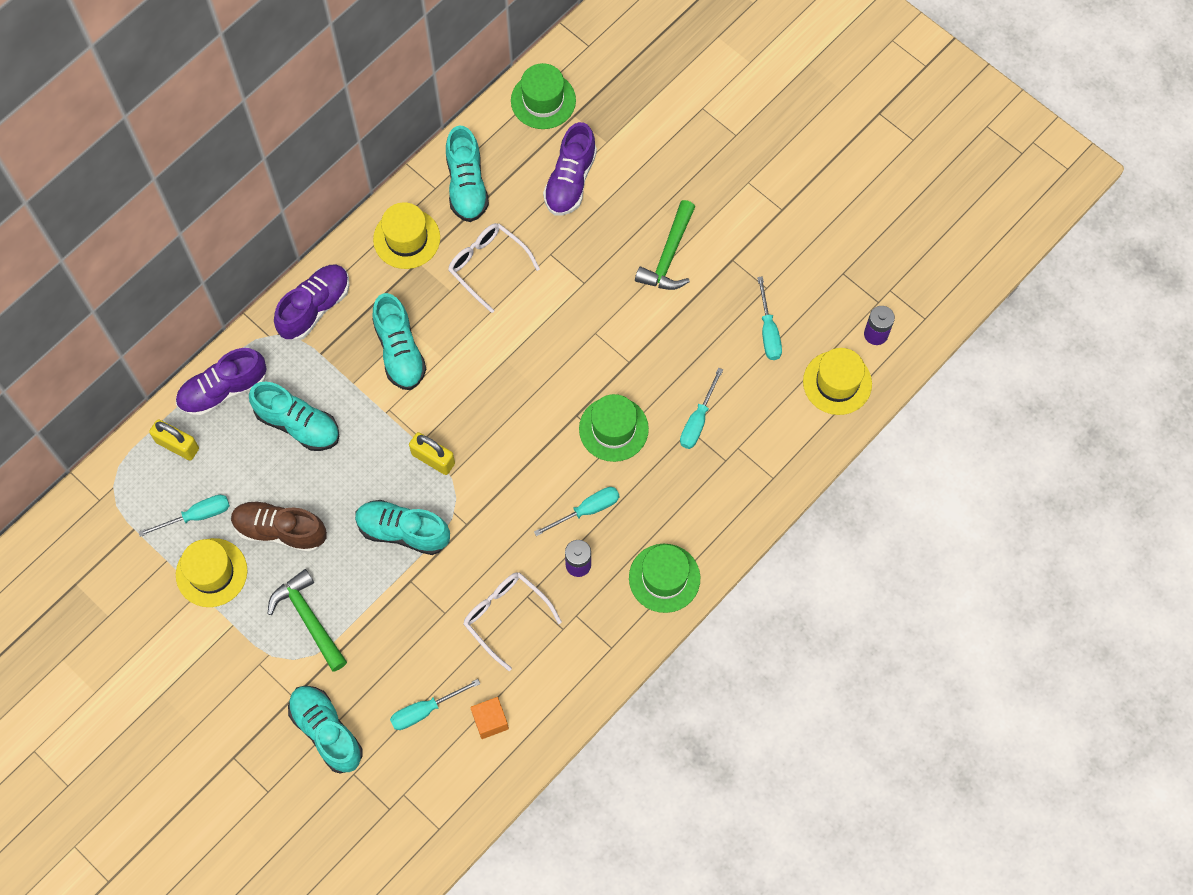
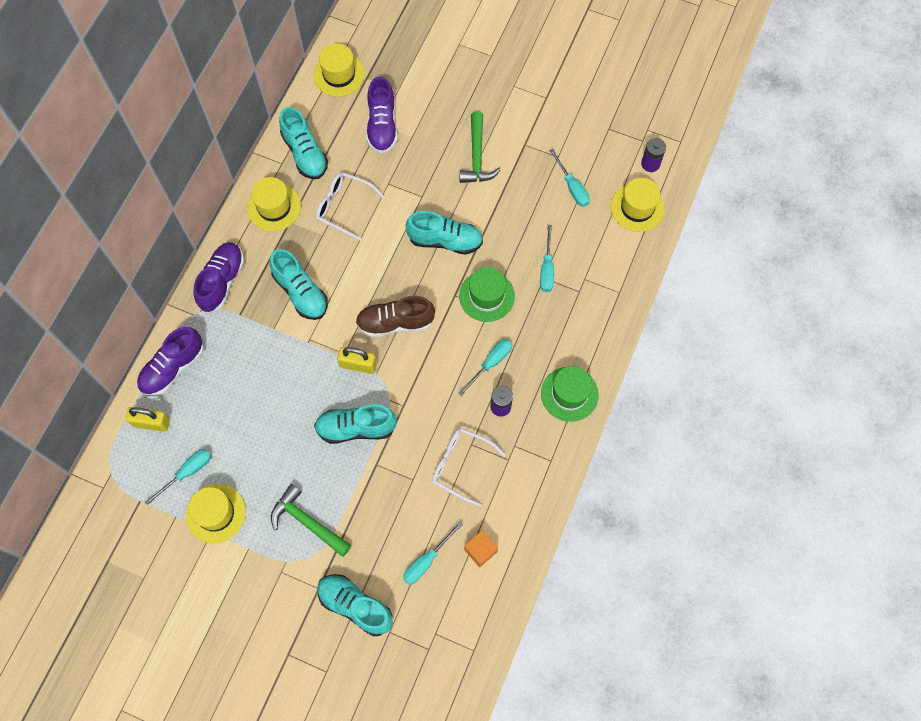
camera: 20 degrees left, 0 degrees up
(280, 531) = (259, 461): brown shoe -> brown shoe (395, 323)
(298, 424) = (242, 374): turquoise shoe -> turquoise shoe (445, 241)
(543, 100) = (339, 74): green hat -> yellow hat

